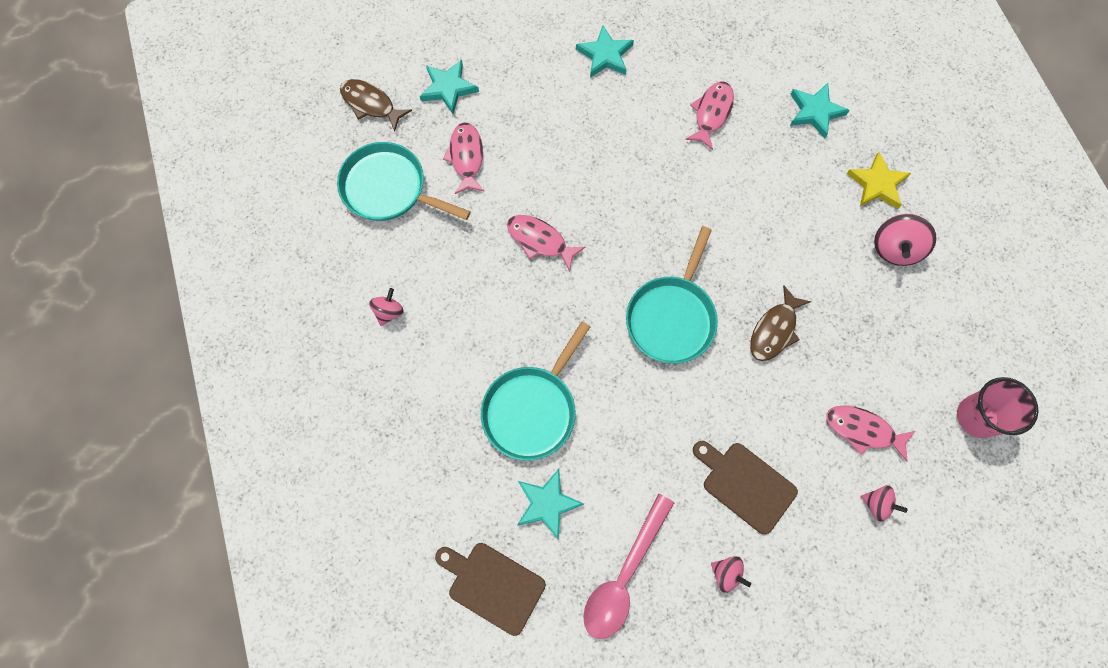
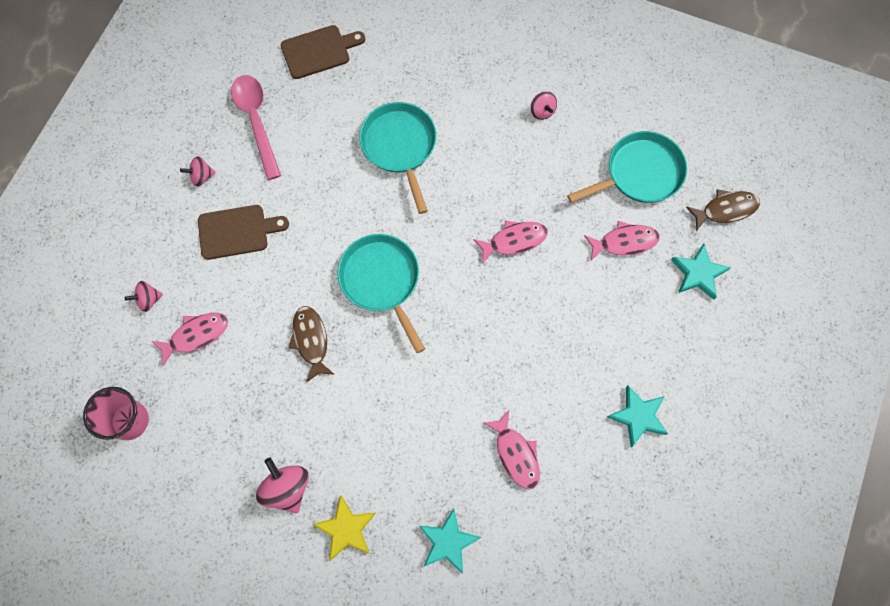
camera: 130 degrees right, 0 degrees up
(466, 157) = (624, 242): pink fish -> pink fish turned 45 degrees counterclockwise
(547, 503) = (335, 112): turquoise star -> none

